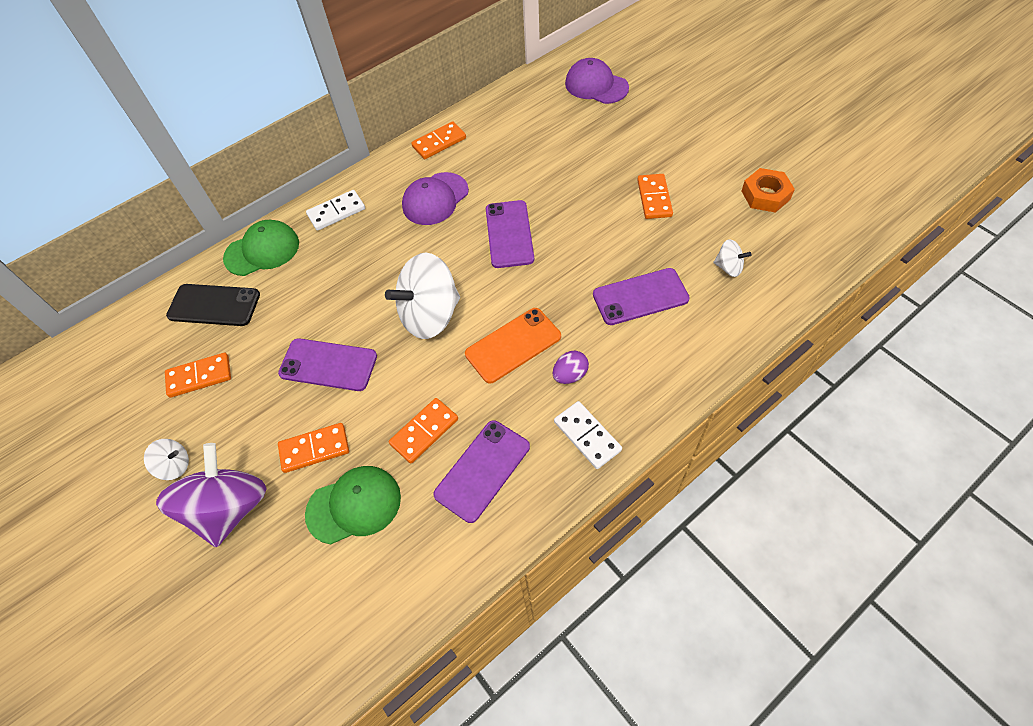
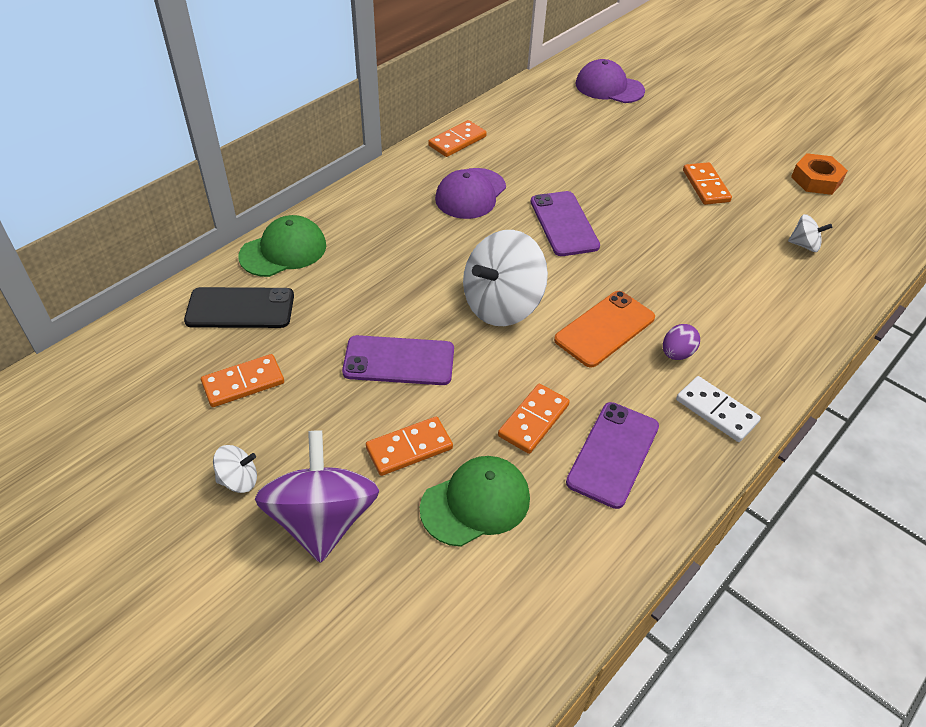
camera: 15 degrees left, 10 degrees down
(336, 212) = (361, 210): white domino -> none
(640, 297) = (724, 276): purple phone -> none

